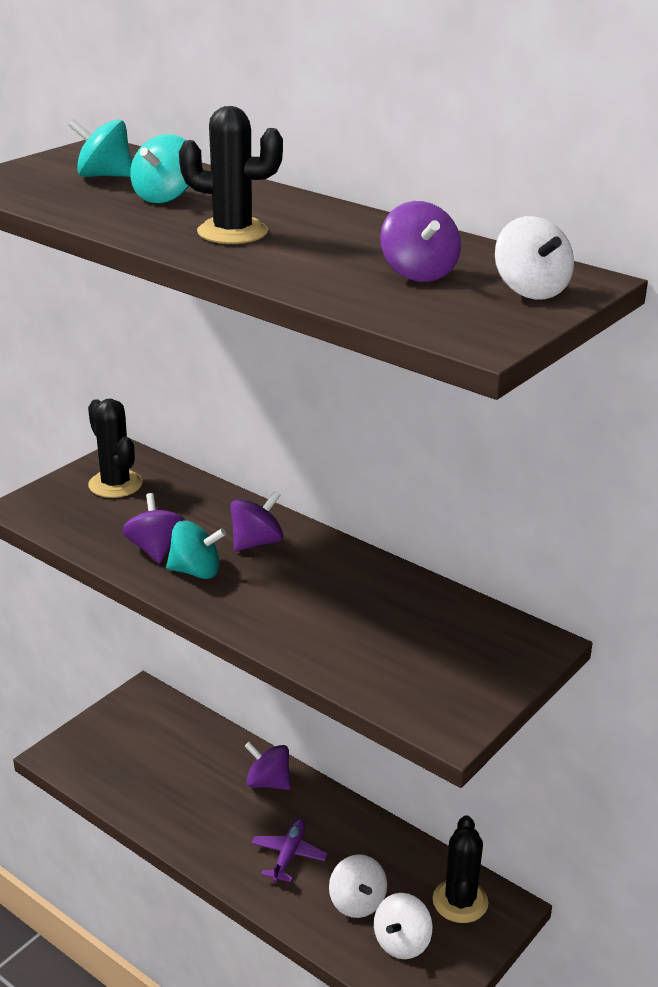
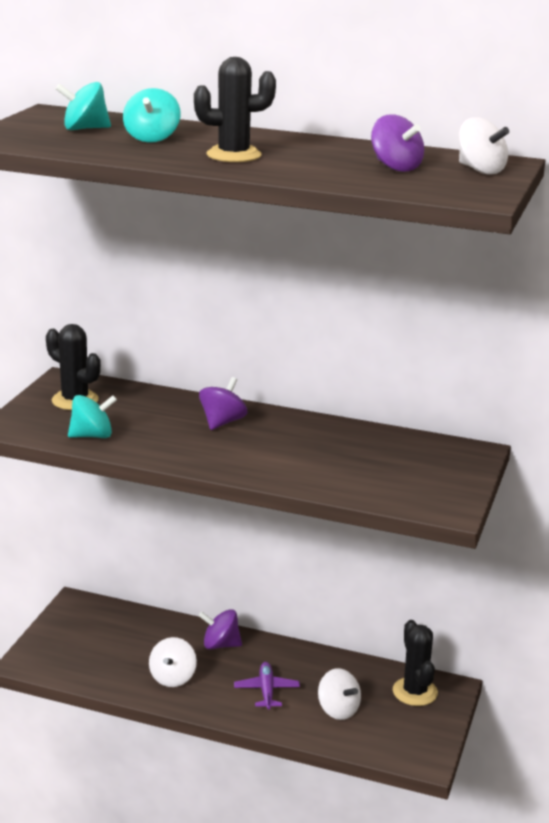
camera: 20 degrees left, 5 degrees down
(156, 549) = (145, 438): purple spinning top -> none
(196, 571) = (190, 447): turquoise spinning top -> turquoise spinning top (92, 436)
(402, 942) = (386, 728): white spinning top -> white spinning top (173, 677)

